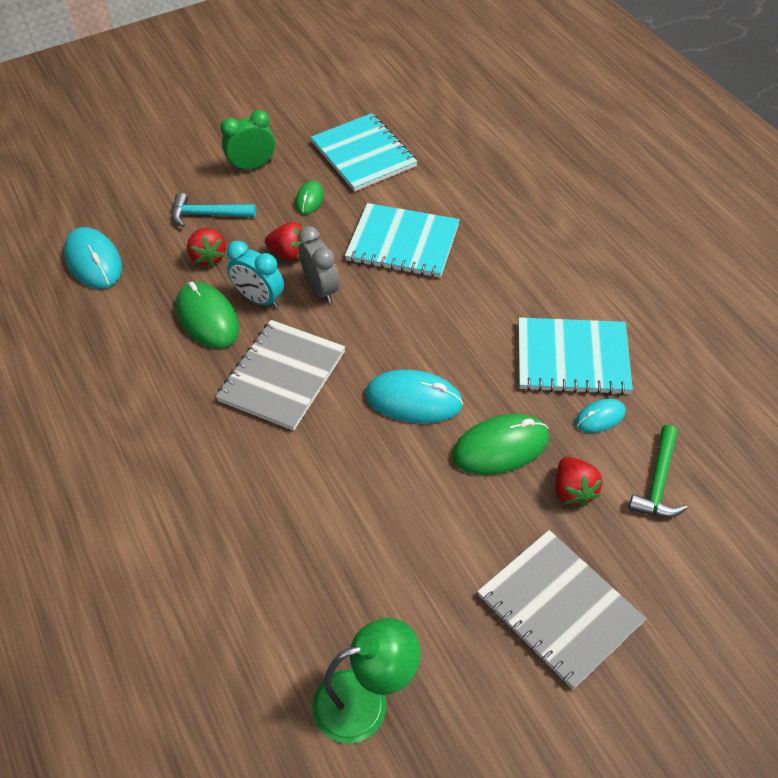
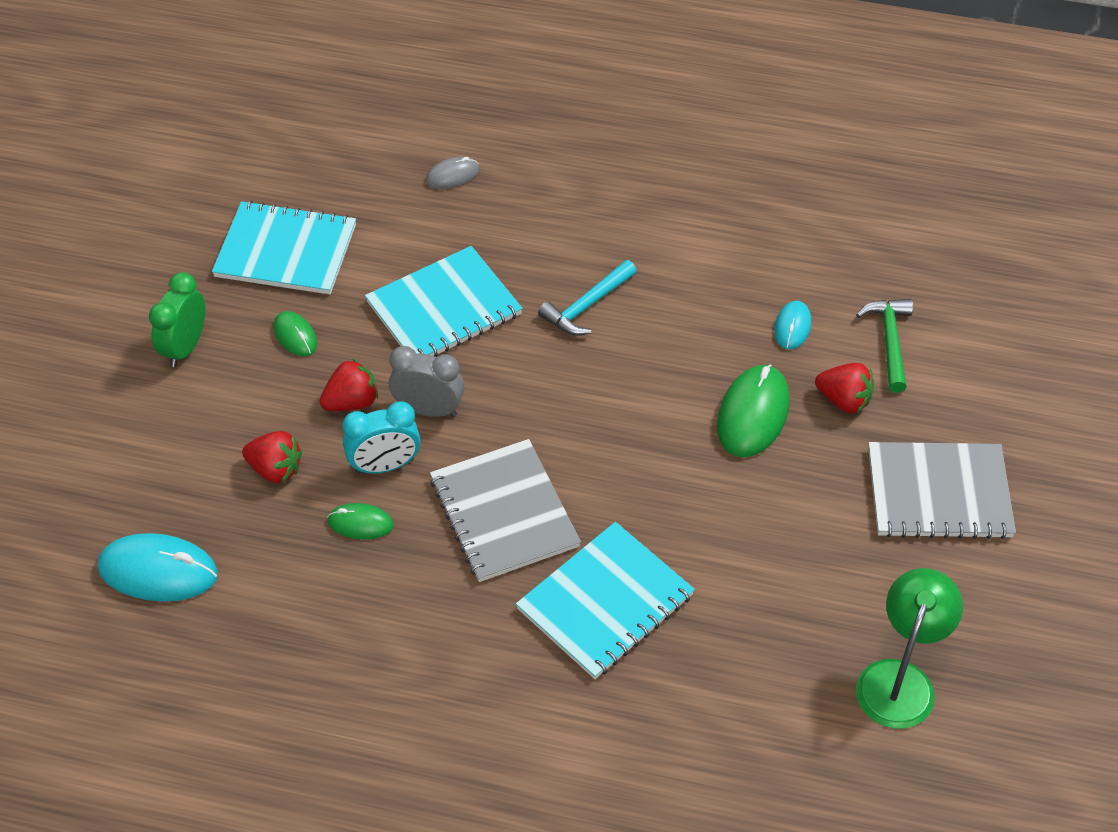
camera: 50 degrees left, 0 degrees up
(207, 318) = (360, 523): green mouse -> green mouse, size x0.55
(208, 214) = (211, 430): turquoise hammer -> turquoise hammer (587, 306)
(413, 400) = (639, 436): turquoise mouse -> none
(505, 177) = (452, 175): none -> grey mouse
(572, 358) = (714, 296): turquoise notebook -> turquoise notebook (605, 602)
(658, 482) = (889, 341): green hammer -> green hammer turned 150 degrees counterclockwise

